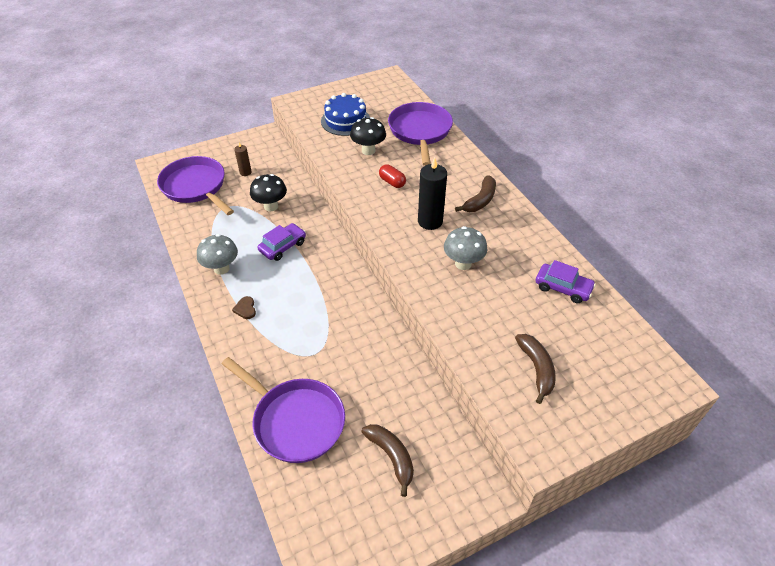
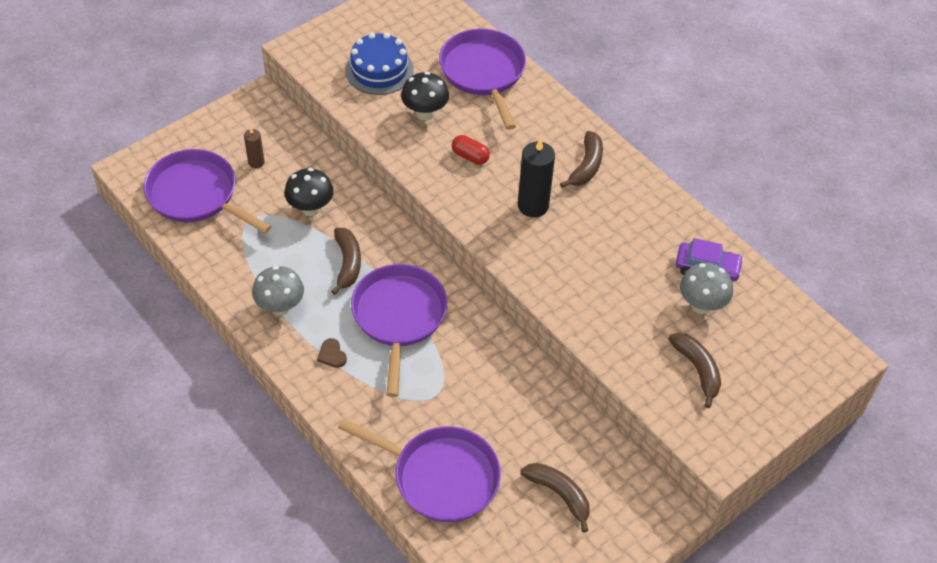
camera: 15 degrees left, 5 degrees up
(283, 246) = (347, 263): purple car -> brown banana
(307, 290) = (399, 317): none -> purple pan
(463, 264) = (587, 256): grey mushroom -> grey mushroom (701, 305)

